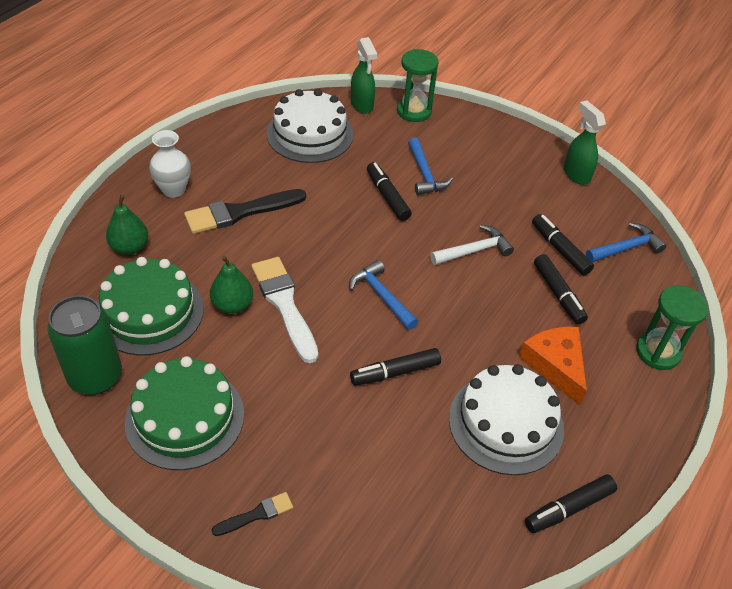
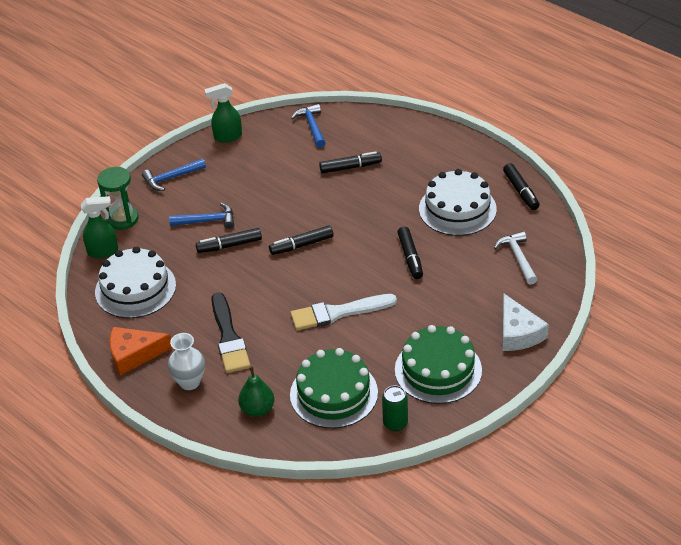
camera: 75 degrees left, 5 degrees down
(95, 377) = (395, 423): green can -> green can, size x0.59
(232, 305) = (334, 343): green pear -> none
(256, 515) = (518, 333): black brush -> white cheese
(382, 296) = (338, 258): blue hammer -> blue hammer (171, 178)
(474, 251) = (300, 203): white hammer -> white hammer (518, 258)
(555, 365) = (413, 179): orange cheese -> orange cheese (134, 354)
(560, 249) = (307, 159): black marker -> black marker (301, 245)
(658, 352) = (408, 131): green hourglass -> none

